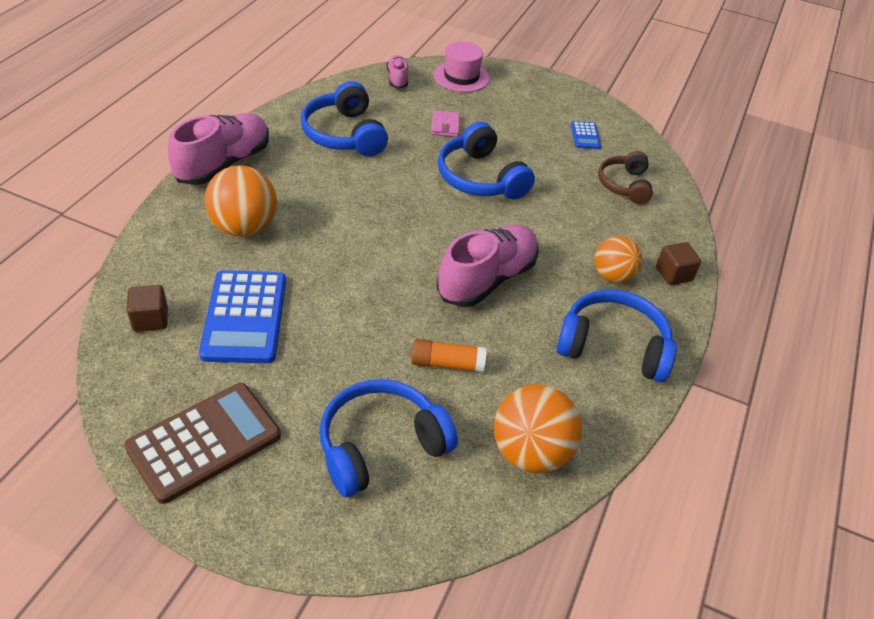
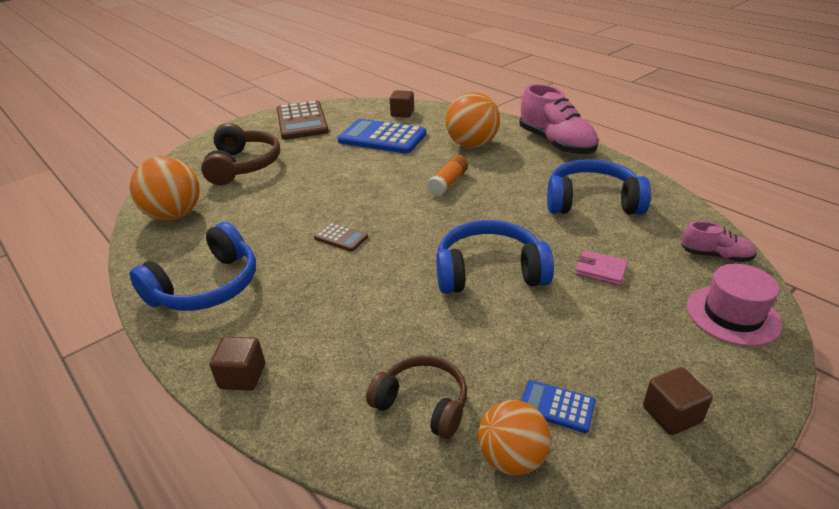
camera: 120 degrees right, 10 degrees down
(380, 445) = (243, 165): blue headphones -> brown headphones
(447, 363) = (276, 199): orange glue stick -> orange glue stick (448, 183)
(487, 279) = (341, 237): pink shoe -> brown calculator
(560, 99) = (671, 414): none -> brown cube
(612, 276) = (282, 321): orange ball -> orange ball (512, 457)

